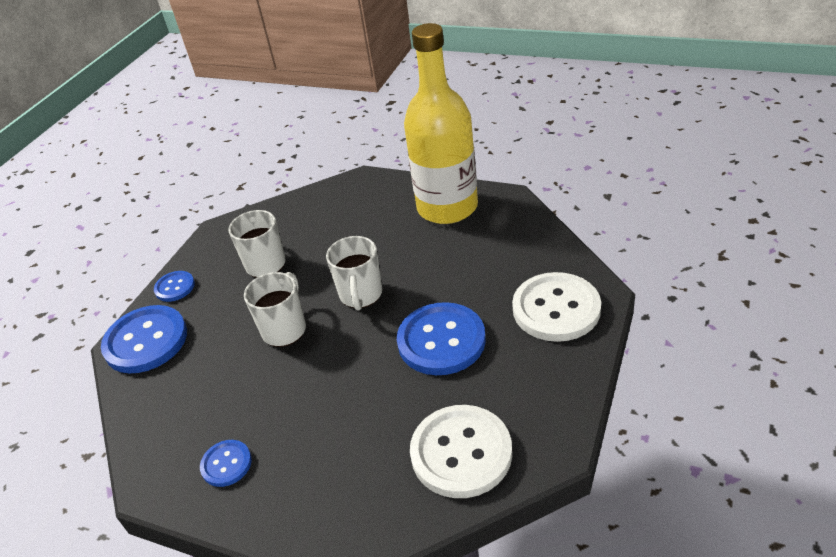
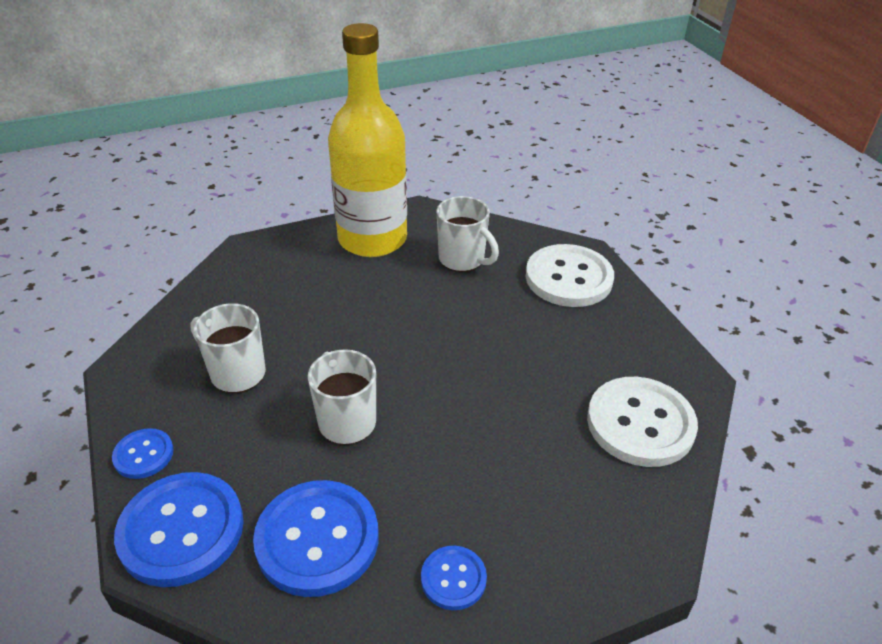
camera: 50 degrees left, 0 degrees up
(361, 295) = (386, 350): white mug -> white mug (462, 259)
(441, 341) = (511, 349): blue button -> blue button (317, 539)

